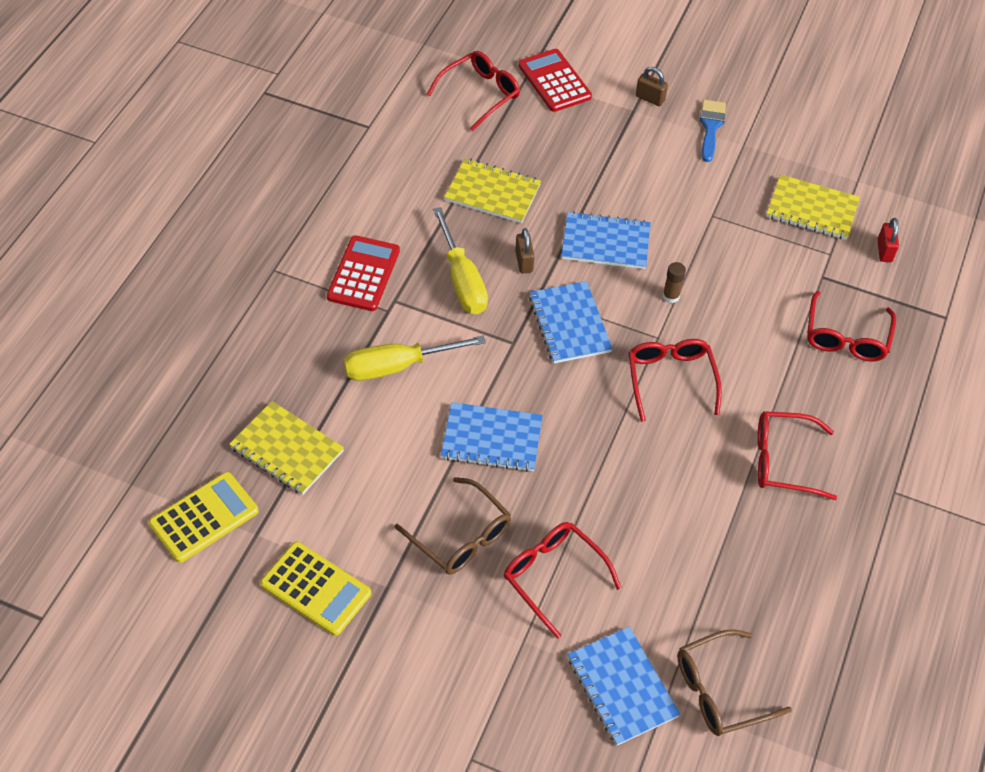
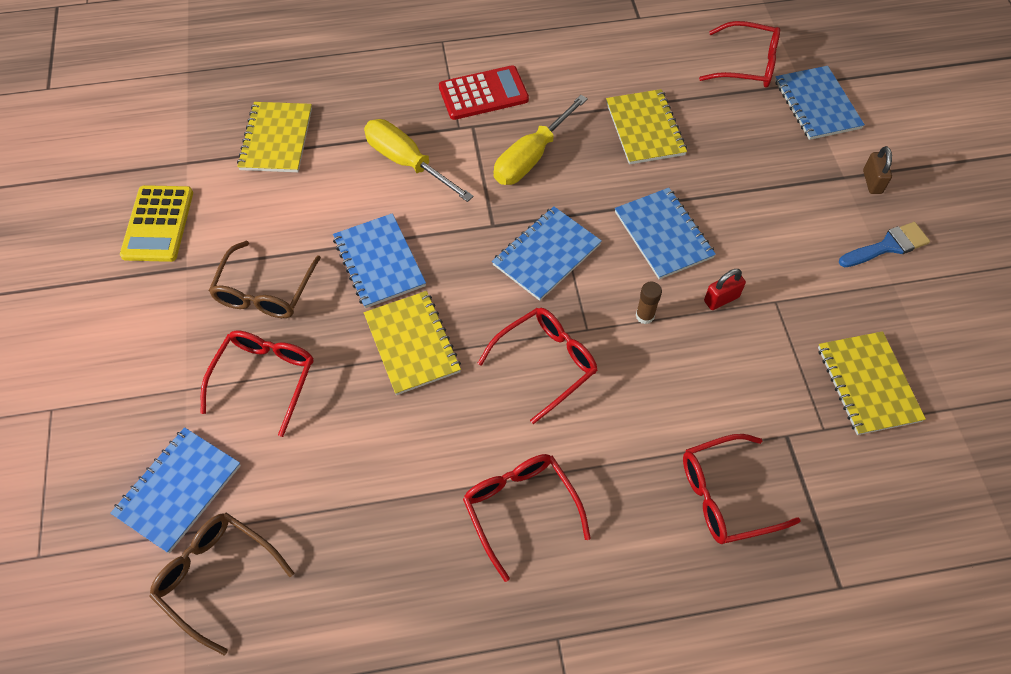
camera: 60 degrees right, 5 degrees up
(204, 517) = (183, 126): yellow calculator -> none
(524, 261) = (588, 188): brown padlock -> none
(554, 81) = (817, 104): red calculator -> blue notebook
(591, 456) = (412, 344): none -> yellow notebook
(884, 251) = (877, 480): red padlock -> red padlock (721, 299)

